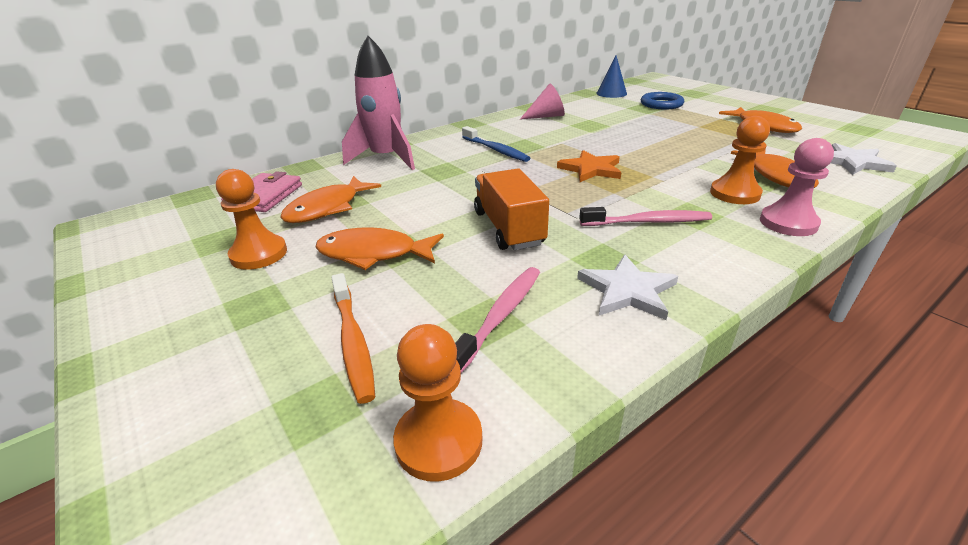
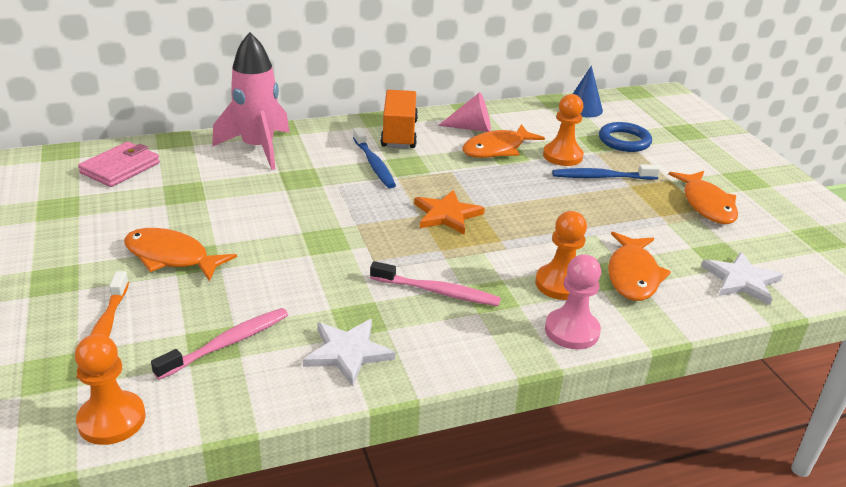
camera: 15 degrees right, 0 degrees up
(259, 254) = (81, 231): orange pawn -> orange pawn (562, 156)
(327, 208) = (165, 197): orange fish -> orange fish (497, 149)
(508, 228) = (305, 262): orange truck -> orange truck (399, 134)
(674, 125) = (601, 177): none -> blue toothbrush

